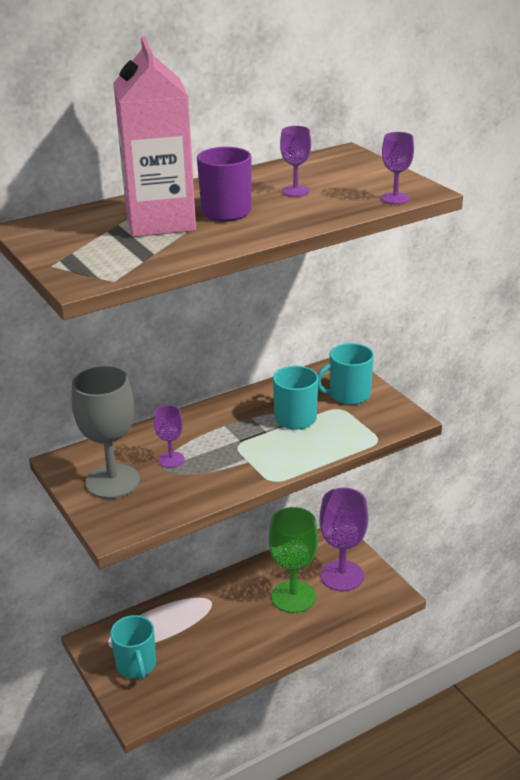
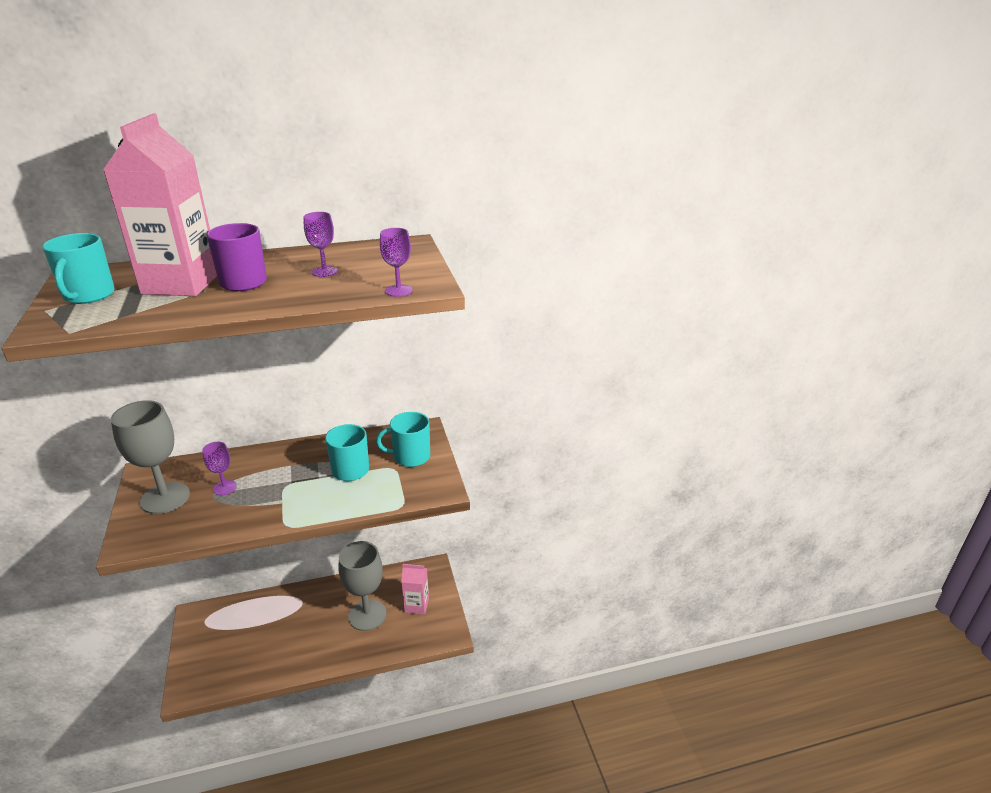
camera: 15 degrees right, 0 degrees up
(136, 665) = (212, 646): turquoise mug -> turquoise mug (88, 296)
(293, 597) = (367, 615): green goblet -> grey goblet
(342, 576) = (416, 605): purple goblet -> pink carton

